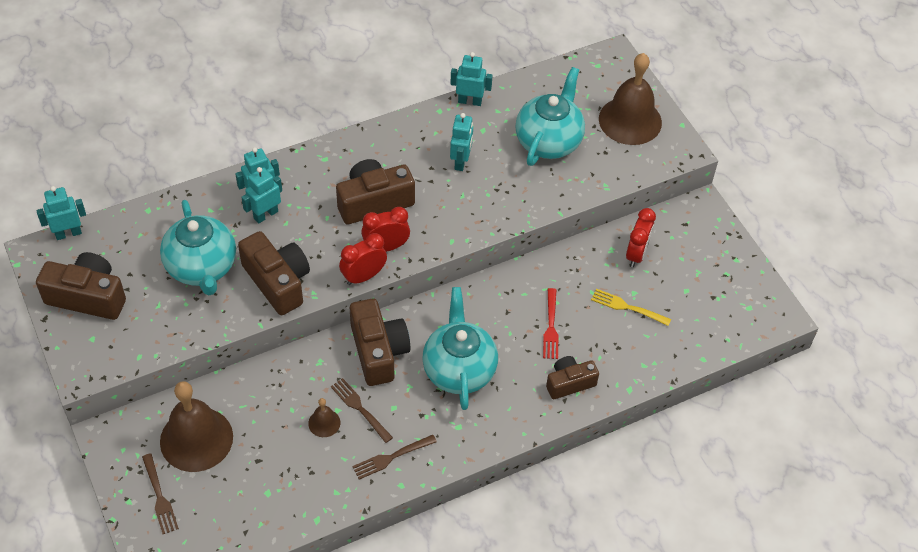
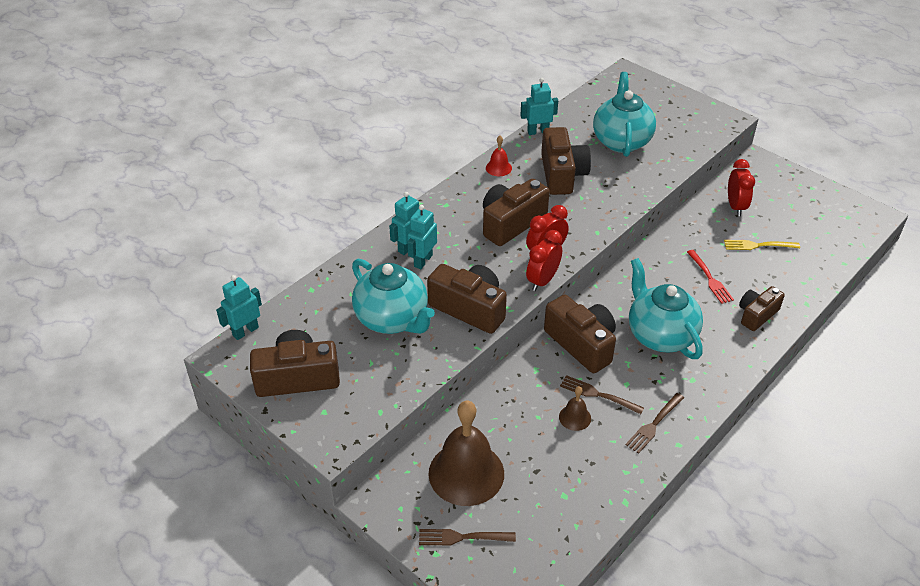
camera: 20 degrees left, 10 degrees down
(159, 496) = (463, 537): brown fork -> brown fork turned 135 degrees clockwise
(402, 132) = (498, 168): none -> red bell
(461, 161) = (562, 174): turquoise robot -> brown camera
(630, 120) = (672, 110): brown bell -> none

